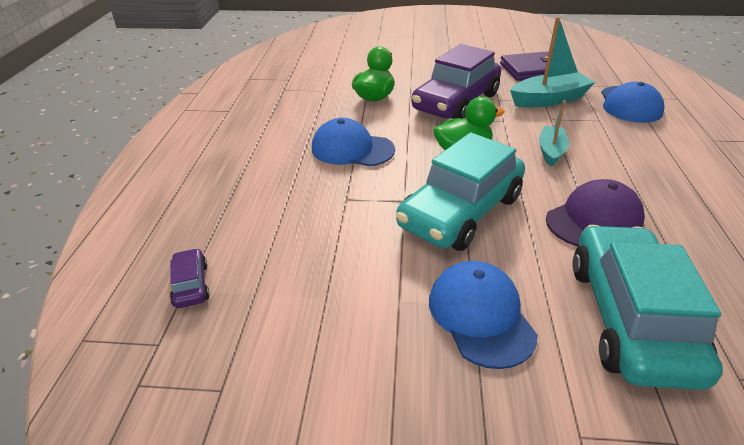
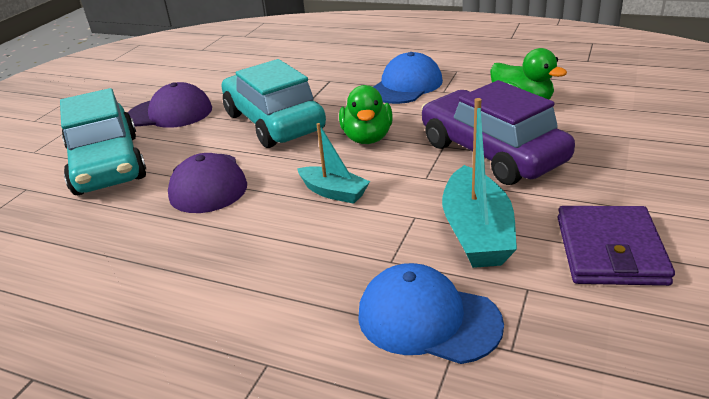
camera: 110 degrees right, 5 degrees down
(191, 285) = (280, 39): purple car -> none
(480, 316) = (170, 113): blue cap -> purple cap
(629, 318) = (107, 164): turquoise car -> turquoise car turned 45 degrees clockwise

